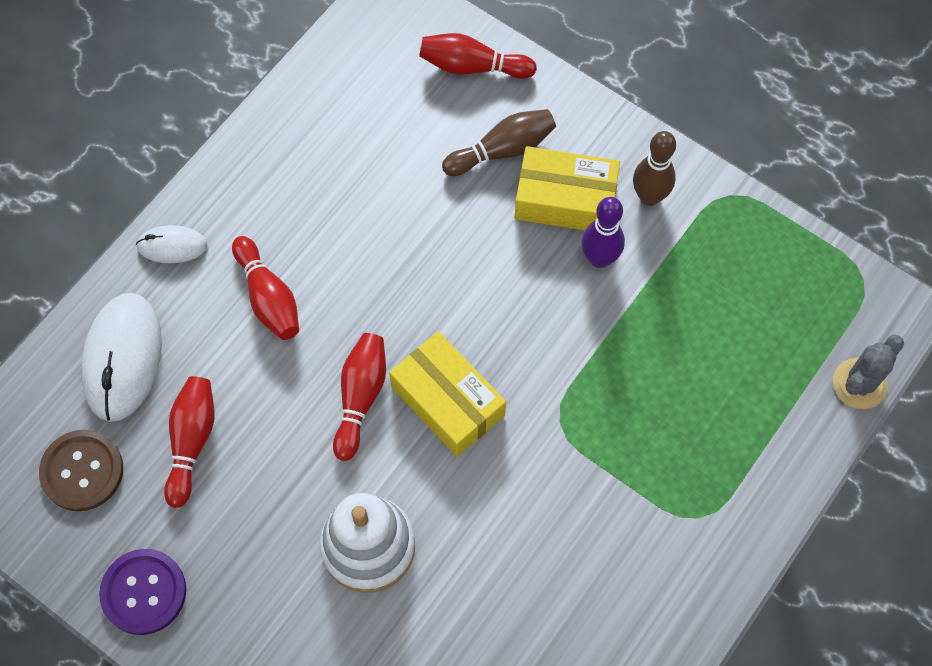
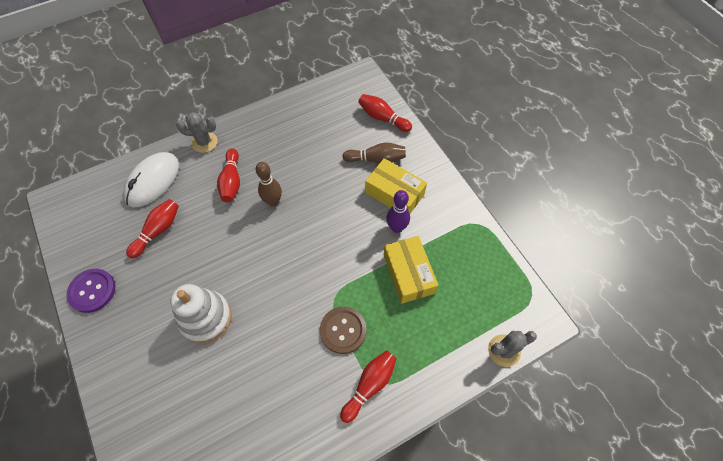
camera: 25 degrees right, 5 degrees down
(82, 471) = (103, 223): brown button -> brown button (343, 330)
(172, 246) = (204, 142): white mouse -> grey cactus
(360, 397) = (245, 244): red bowling pin -> red bowling pin (369, 385)
(448, 401) = (285, 264): yellow box -> yellow box (408, 274)
(649, 196) = (437, 208): brown bowling pin -> brown bowling pin (273, 201)

